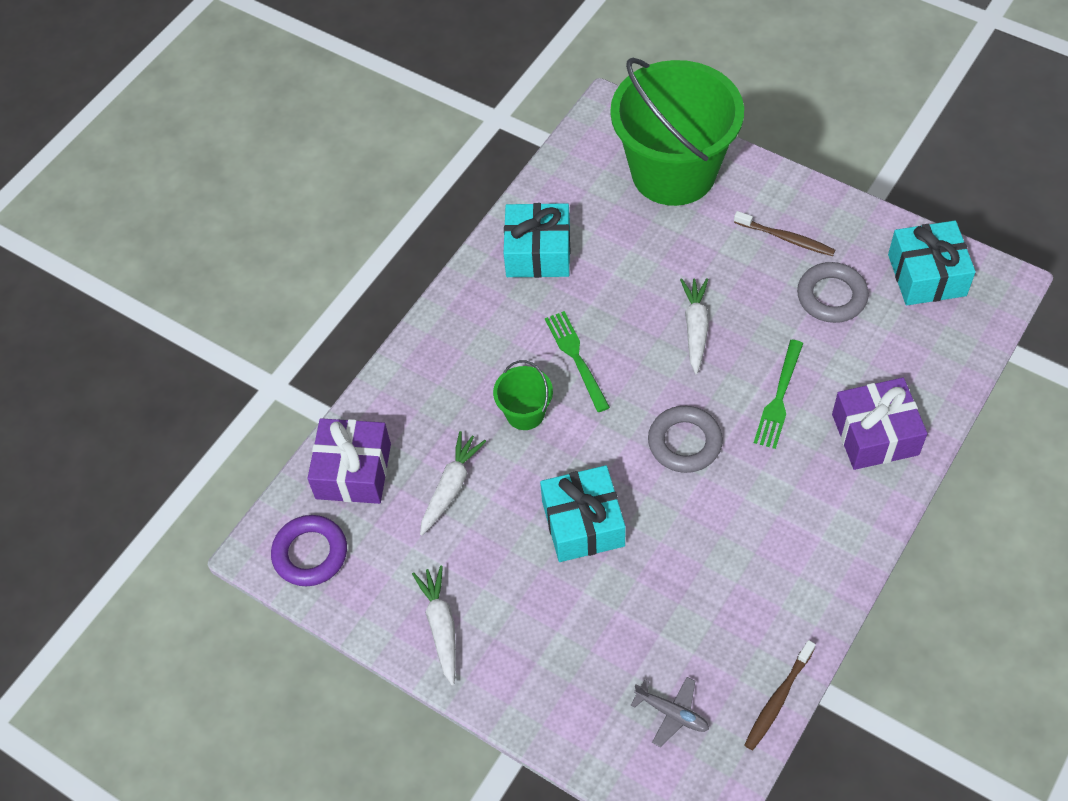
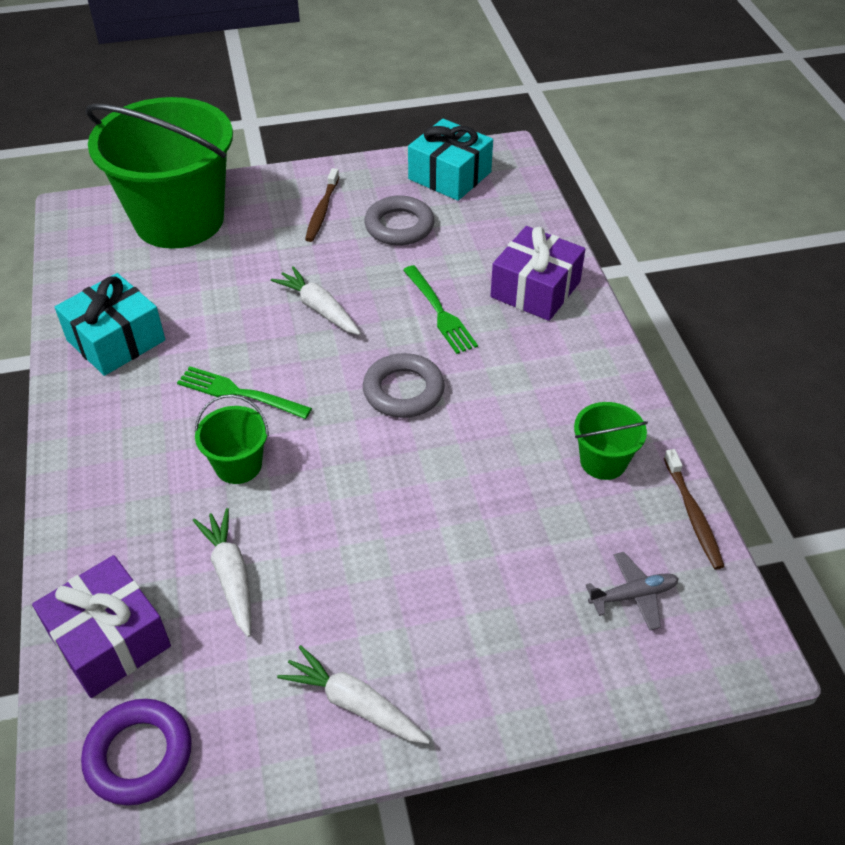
camera: 50 degrees left, 10 degrees down
(583, 523) = (389, 511): turquoise gift -> none
(762, 609) = (603, 461): none -> green bucket
(786, 238) = (322, 211): brown toothbrush -> brown toothbrush turned 120 degrees clockwise

